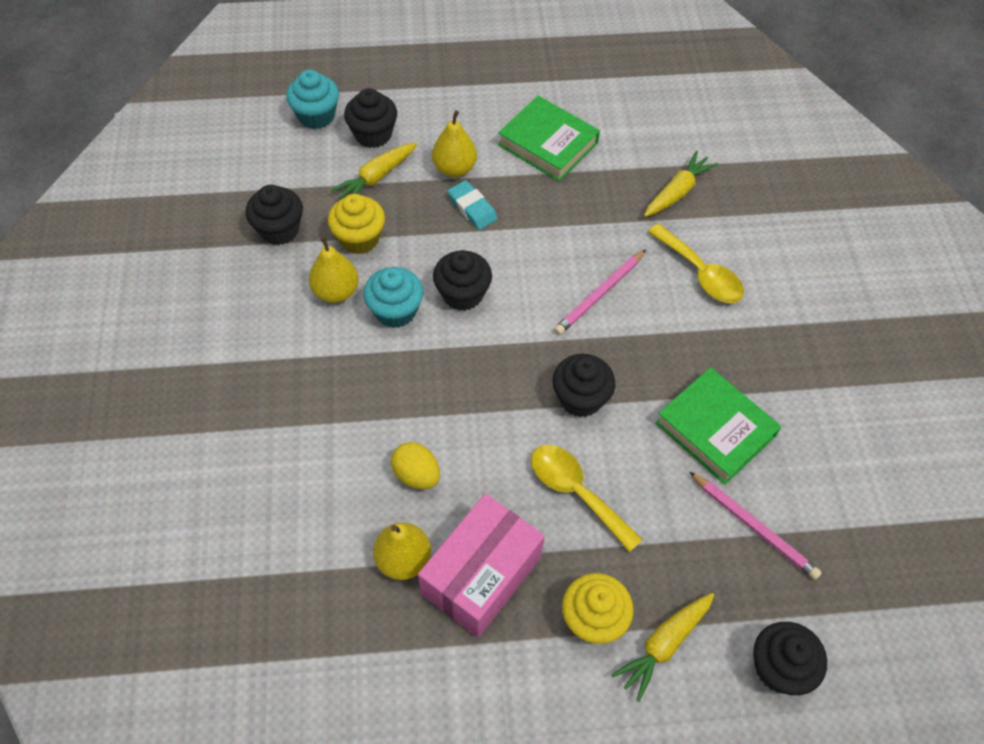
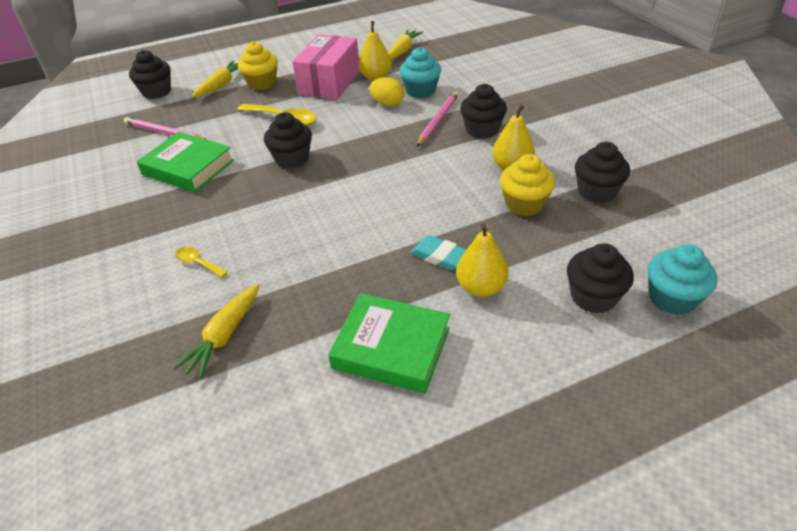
camera: 165 degrees right, 15 degrees down
(376, 178) = (552, 255): yellow carrot -> yellow carrot (402, 51)
(395, 311) = (456, 168): turquoise cupcake -> turquoise cupcake (420, 91)
(462, 294) = (410, 191): black cupcake -> black cupcake (482, 130)
(600, 294) = (292, 222): pink pencil -> pink pencil (438, 120)
(700, 273) = (198, 263): yellow spoon -> yellow spoon, size x0.53

